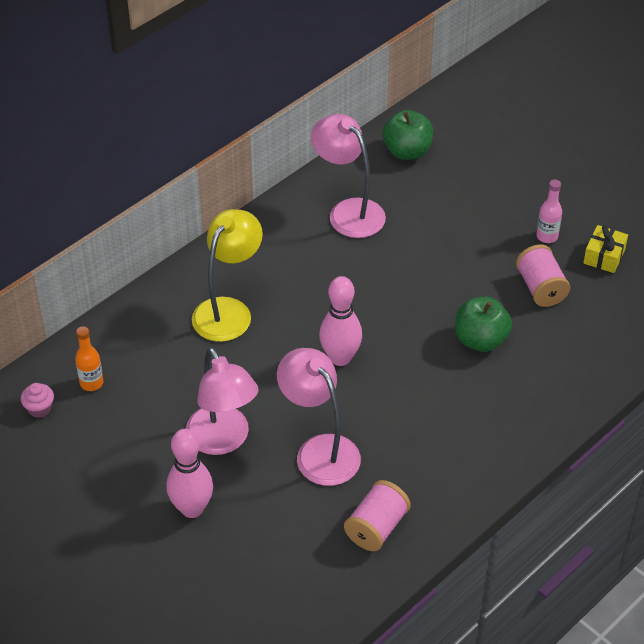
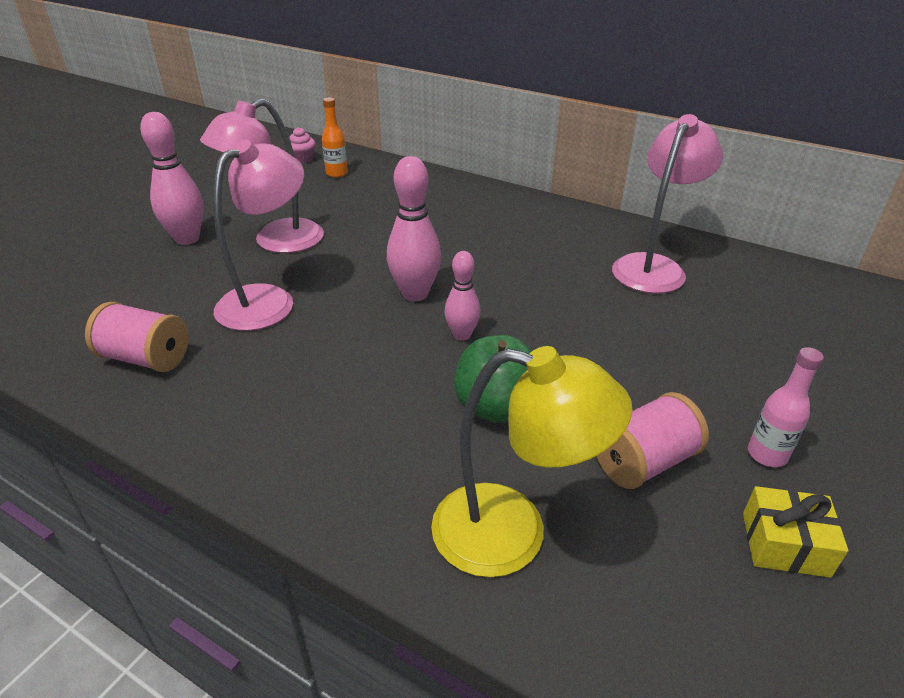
camera: 75 degrees right, 10 degrees down
(228, 310) = (454, 219): yellow lamp -> yellow lamp (513, 534)
(401, 341) = (462, 335): none -> pink bowling pin
(407, 151) = (800, 293): green apple -> none

